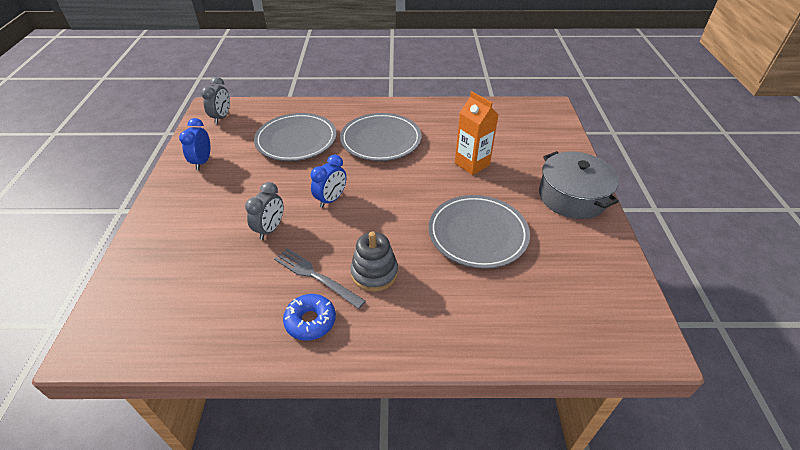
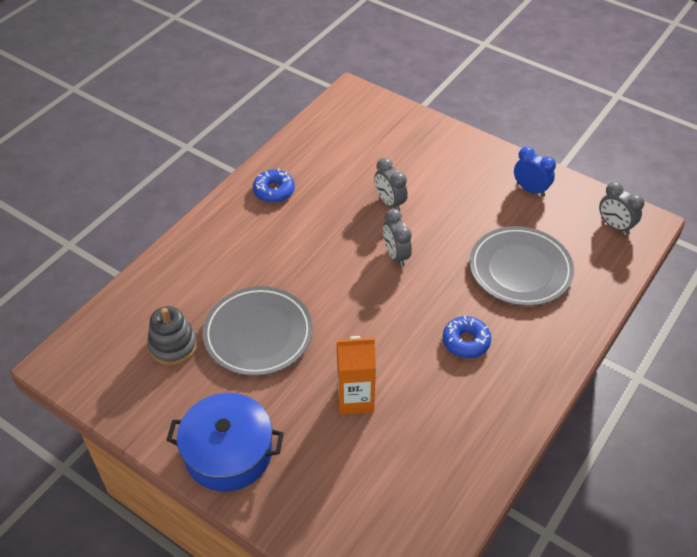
camera: 125 degrees right, 5 degrees up
(316, 276) = (311, 209): grey fork -> none
(331, 199) = (396, 255): blue clock -> grey clock
(374, 273) = (283, 243): grey stacking toy -> grey stacking toy (173, 346)
(381, 140) = (466, 341): grey plate -> blue donut
(572, 196) = (228, 452): grey pot -> blue pot

